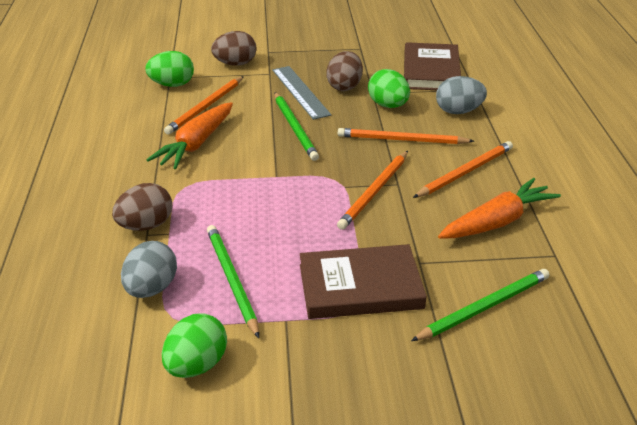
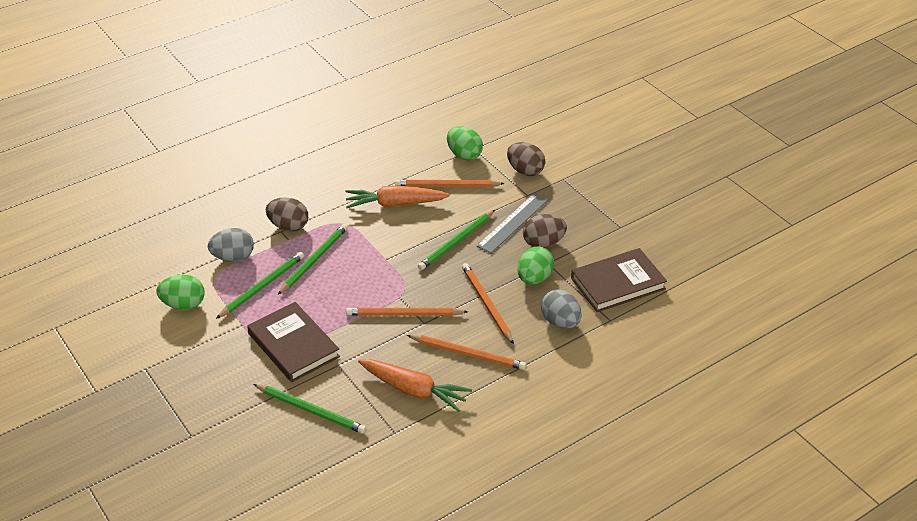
camera: 60 degrees right, 5 degrees up
(226, 225) = (314, 260): none -> green pencil

